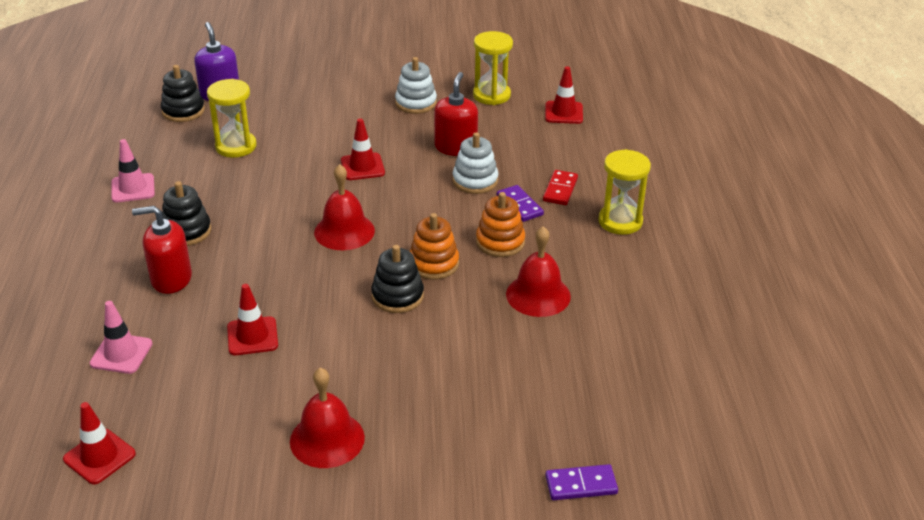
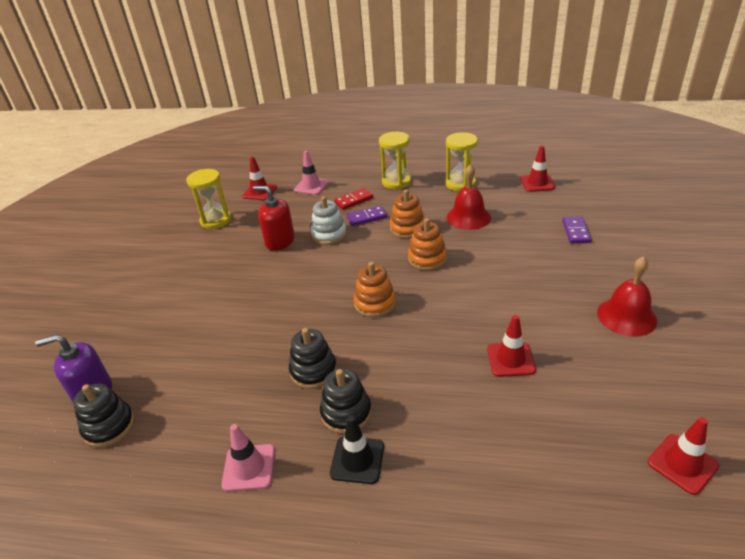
camera: 75 degrees left, 0 degrees up
(121, 354) = (537, 457): pink traffic cone -> pink traffic cone (311, 186)
(133, 244) = (357, 460): none -> black traffic cone
(171, 279) = (423, 422): red soap dispenser -> none
(236, 146) = (208, 377): yellow hourglass -> yellow hourglass (460, 184)
(344, 231) = (375, 303): red bell -> orange stacking toy
(362, 167) = (285, 291): red traffic cone -> red traffic cone (537, 183)
(397, 296) = (464, 277): black stacking toy -> black stacking toy (313, 371)
(416, 103) = (202, 258): white stacking toy -> none
(560, 190) = (354, 200): red domino -> red domino turned 60 degrees counterclockwise
(581, 484) = (641, 215): purple domino -> purple domino (575, 231)

